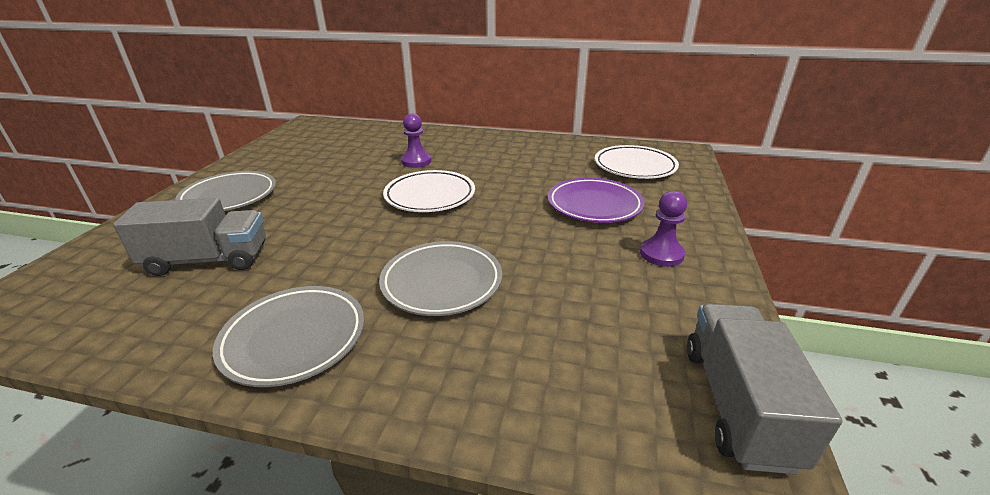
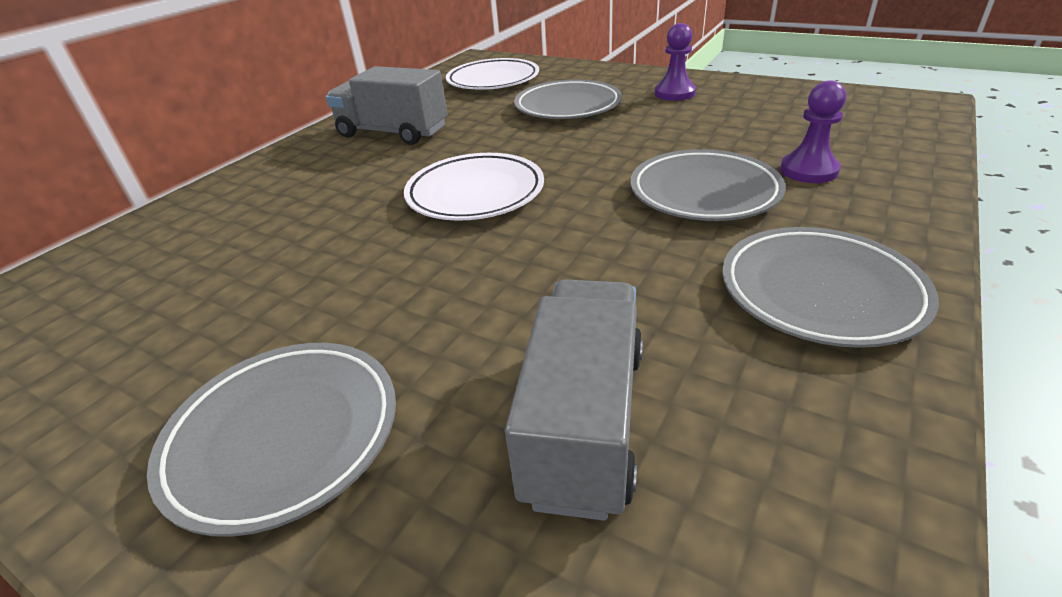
camera: 70 degrees left, 5 degrees up
(416, 161) = (338, 201): purple pawn -> purple pawn (808, 170)
(594, 205) = (567, 106): purple plate -> grey plate
(737, 404) = (866, 100): grey truck -> grey truck (393, 132)

